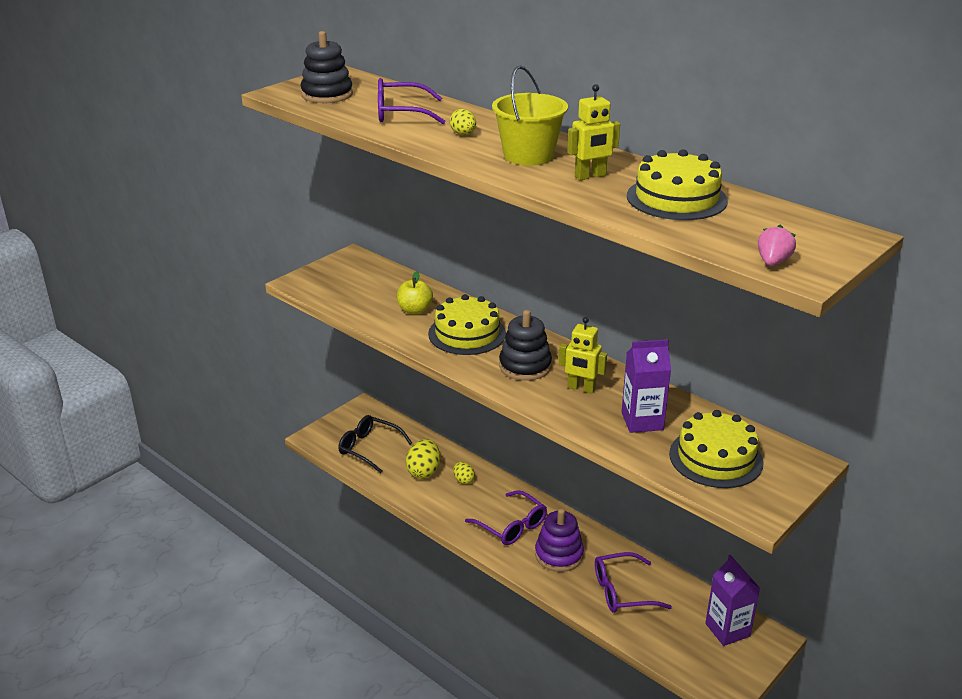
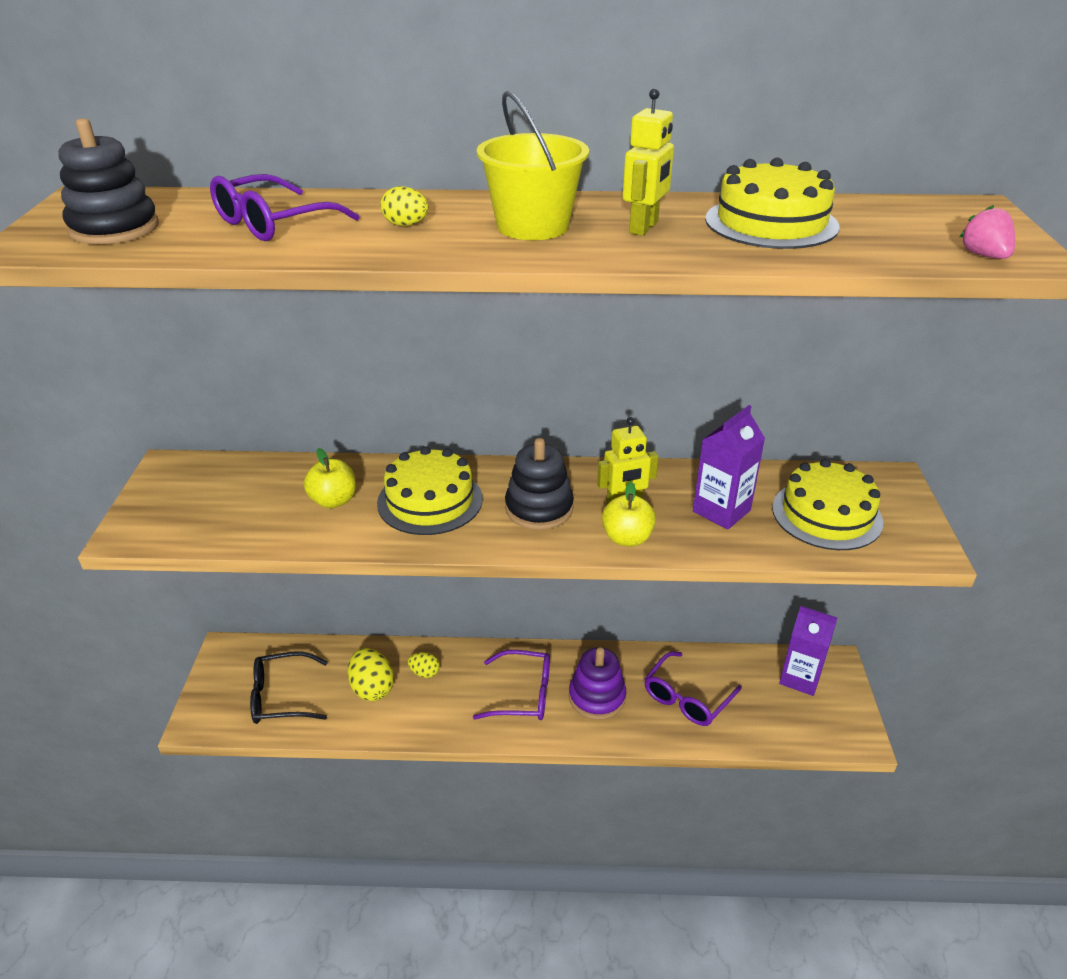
camera: 40 degrees left, 5 degrees up
(556, 406) = (627, 538): none -> yellow apple

